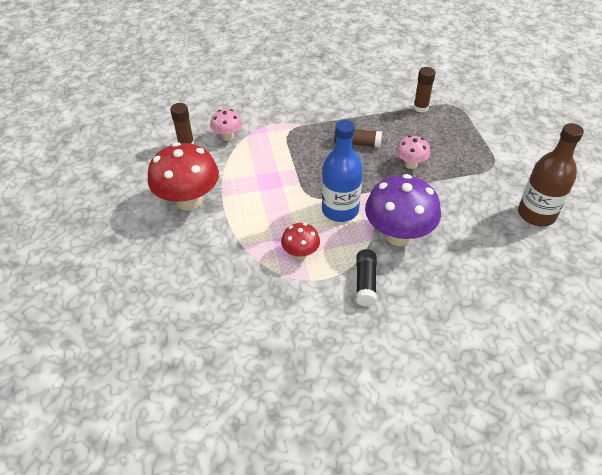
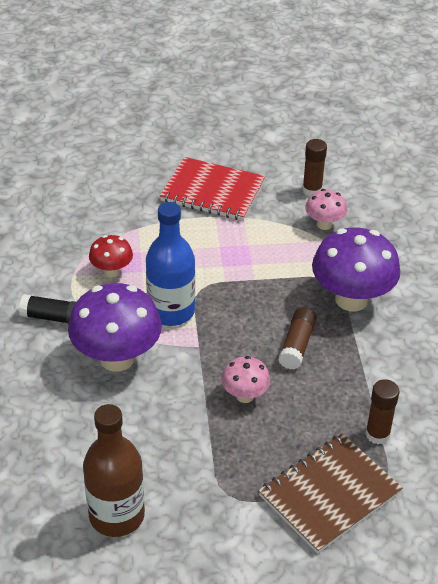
camera: 95 degrees right, 5 degrees down
(189, 201) = (212, 191): red mushroom -> red notebook
(306, 121) = (351, 299): none -> purple mushroom
(473, 124) = (329, 494): none -> brown notebook

